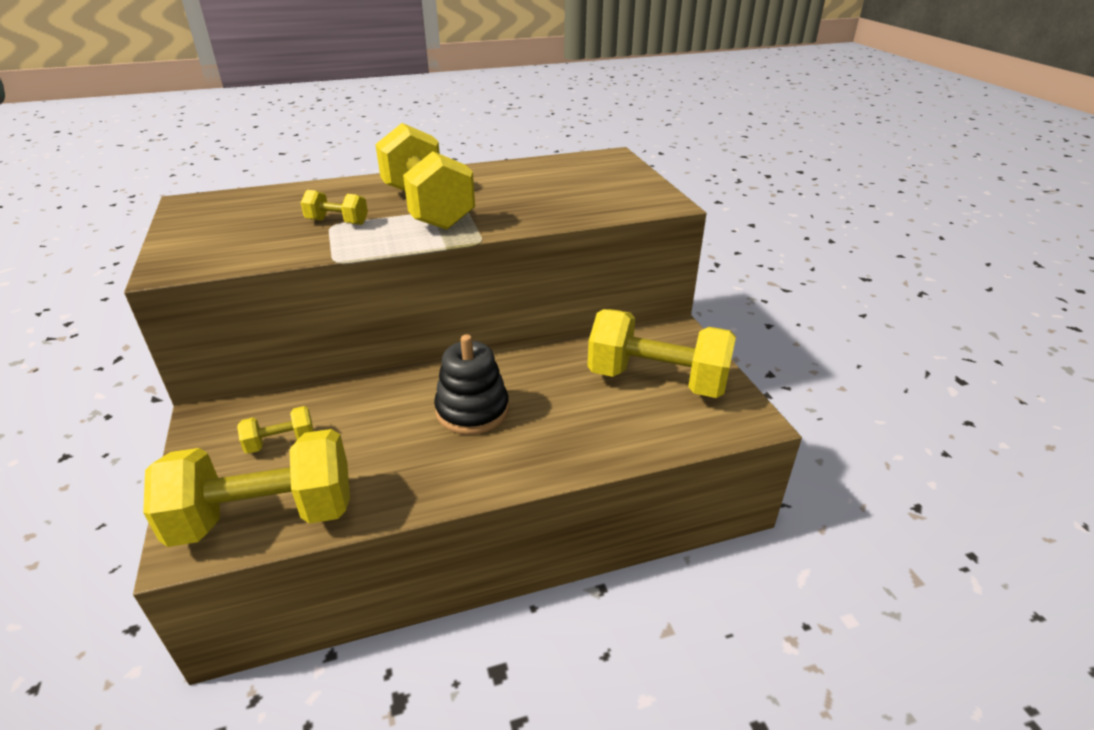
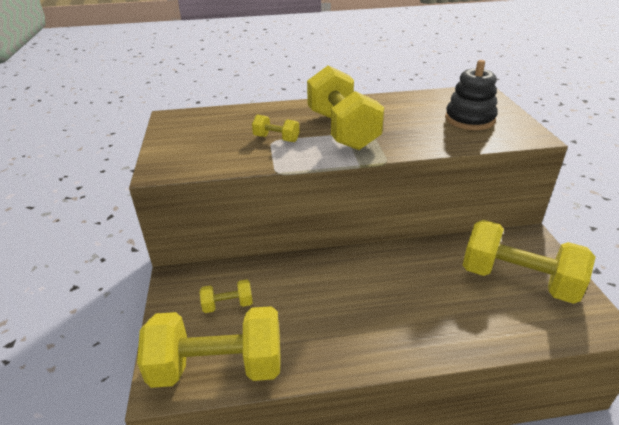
camera: 10 degrees right, 0 degrees up
(472, 410) = (370, 292): black stacking toy -> black stacking toy (469, 119)

